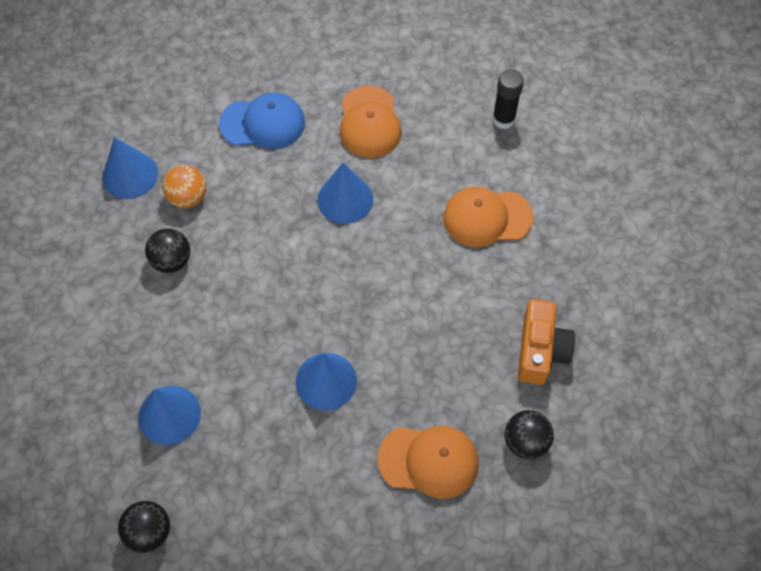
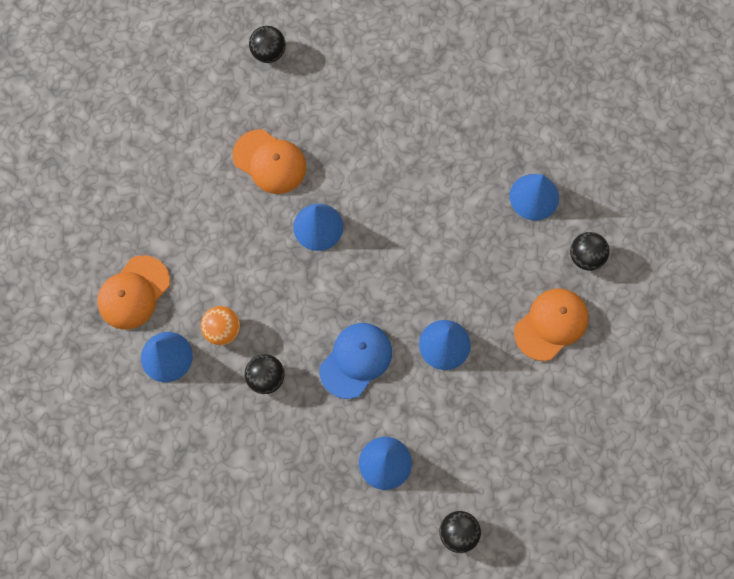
camera: 50 degrees left, 10 degrees up
(263, 123) = (204, 233): blue cap -> blue cap (356, 360)
(464, 53) = (268, 53): none -> black ball
(487, 218) = (413, 149): orange cap -> orange cap (133, 293)
(503, 119) = (346, 74): black glue stick -> none
(540, 350) = (534, 197): orange camera -> blue cone

